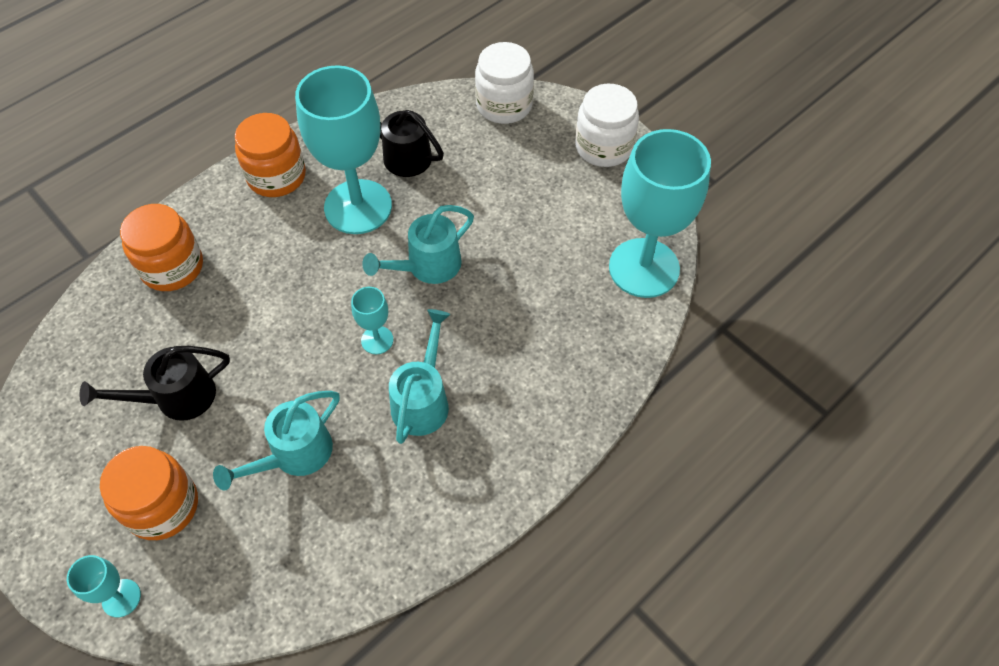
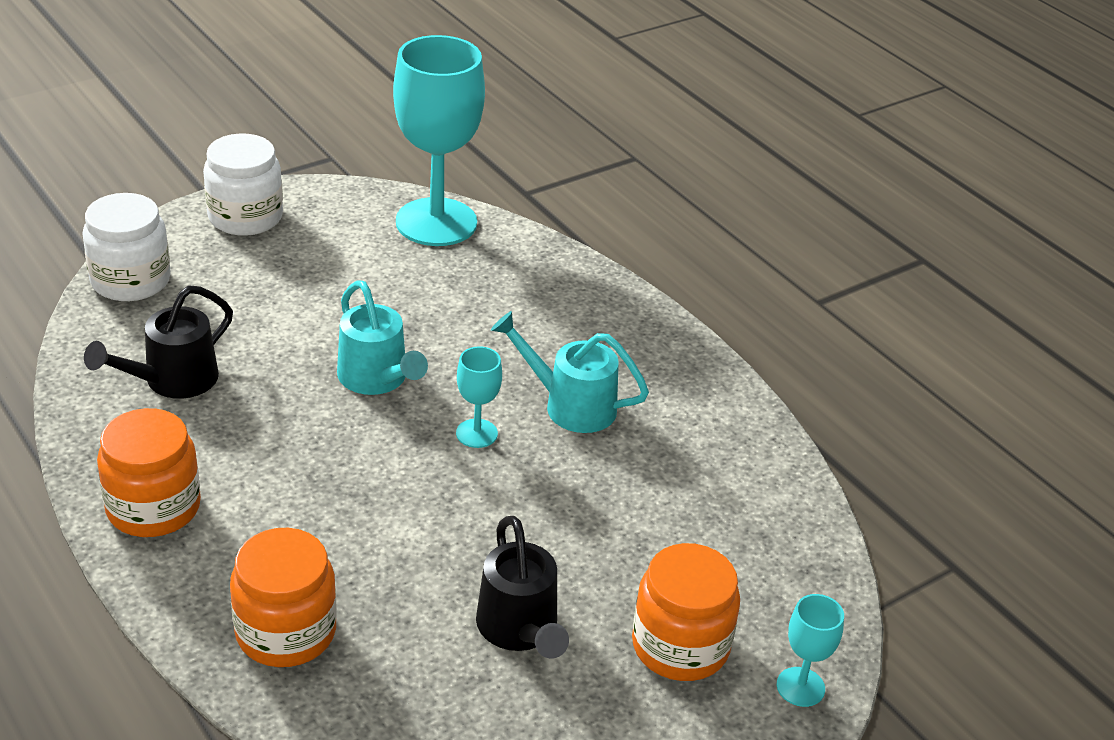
camera: 85 degrees left, 20 degrees down
(294, 455) = (625, 519): turquoise watering can -> none
(358, 207) = (251, 430): turquoise goblet -> none

